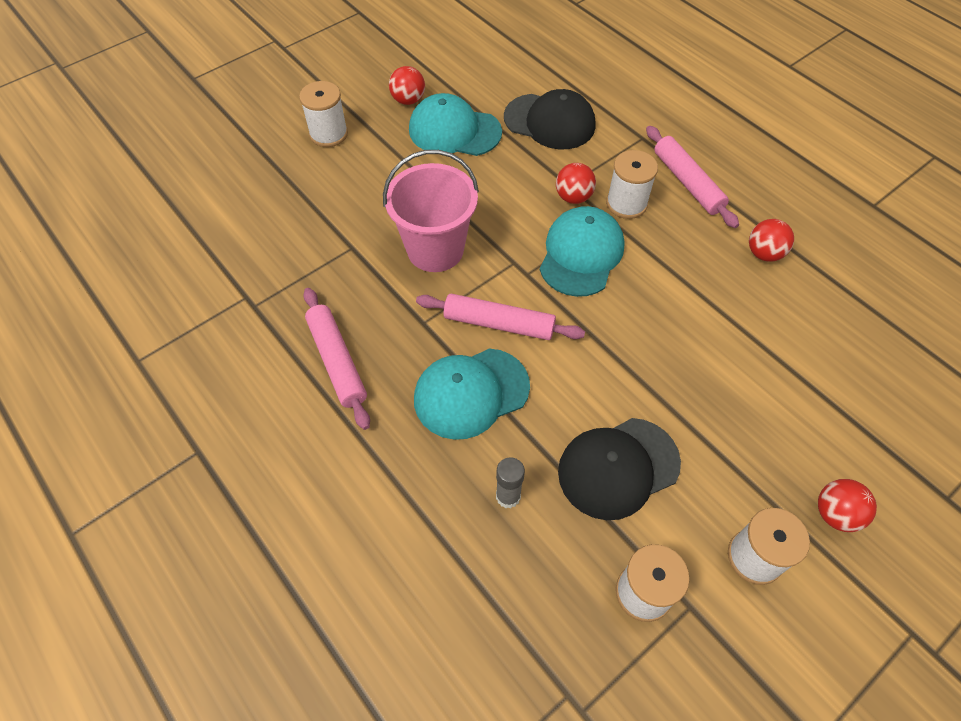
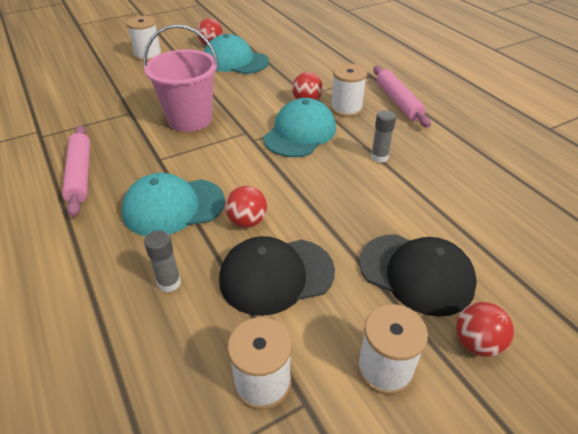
camera: 10 degrees right, 15 degrees down
(499, 323) = (217, 166): pink rolling pin -> none
(549, 122) = (305, 62): black cap -> black cap (416, 273)
(686, 281) = (379, 157): none -> grey glue stick
(764, 253) = (449, 147): red ball -> red ball (247, 221)

